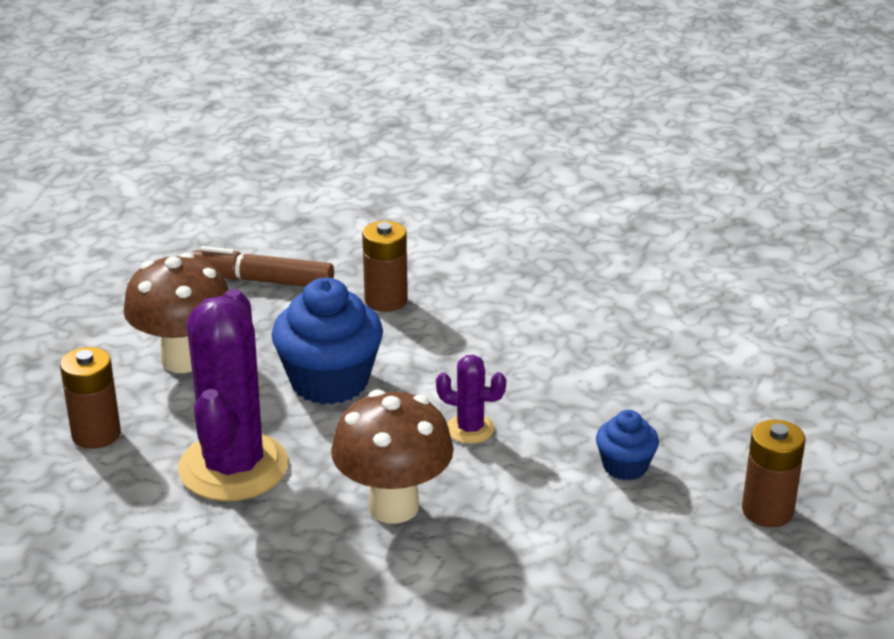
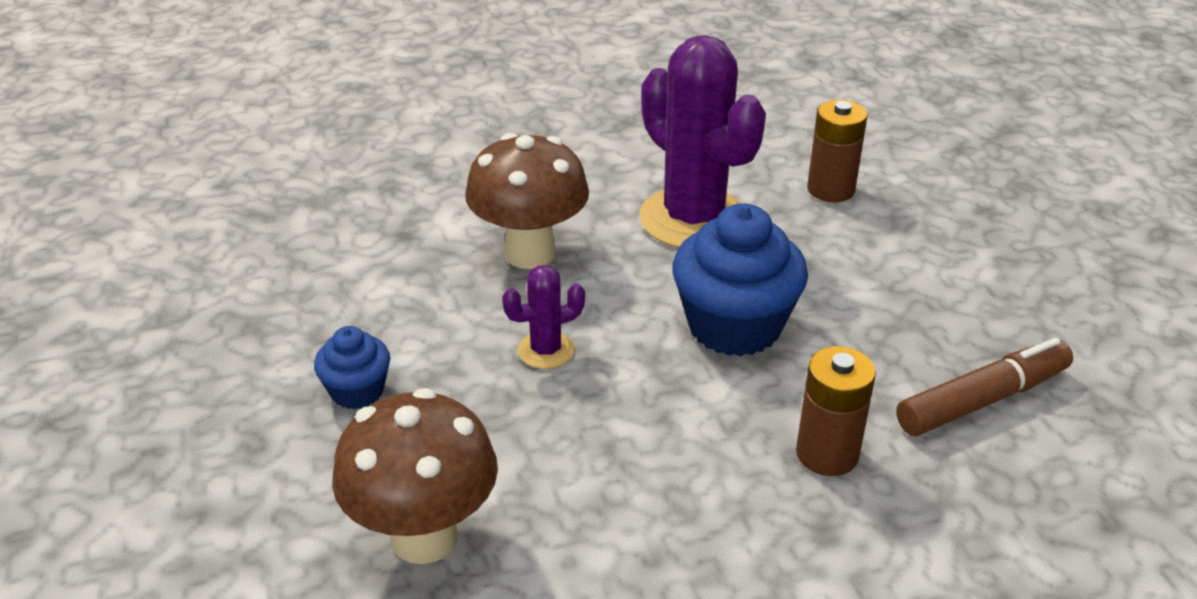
camera: 140 degrees right, 5 degrees up
(184, 359) = (886, 276): brown mushroom -> brown mushroom (424, 537)
(767, 511) = (176, 418): brown battery -> none

